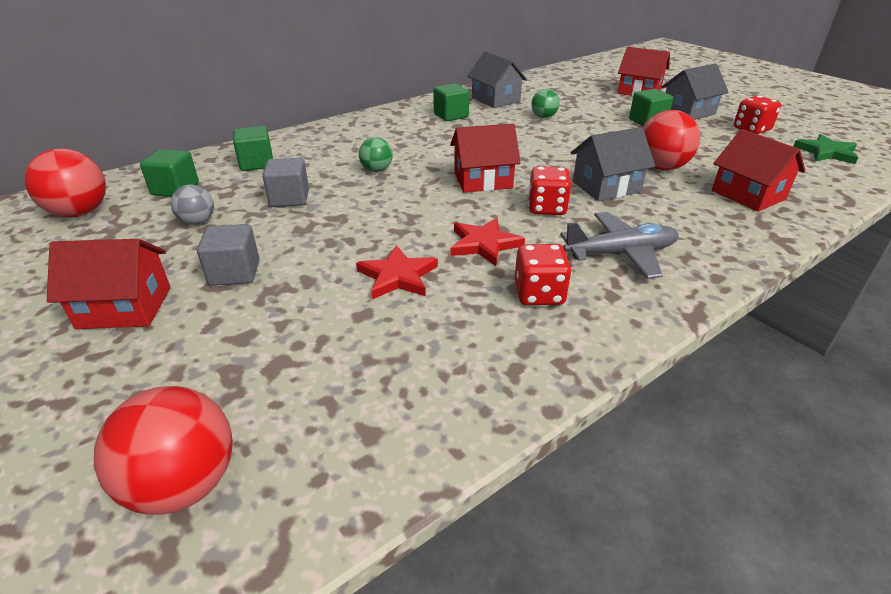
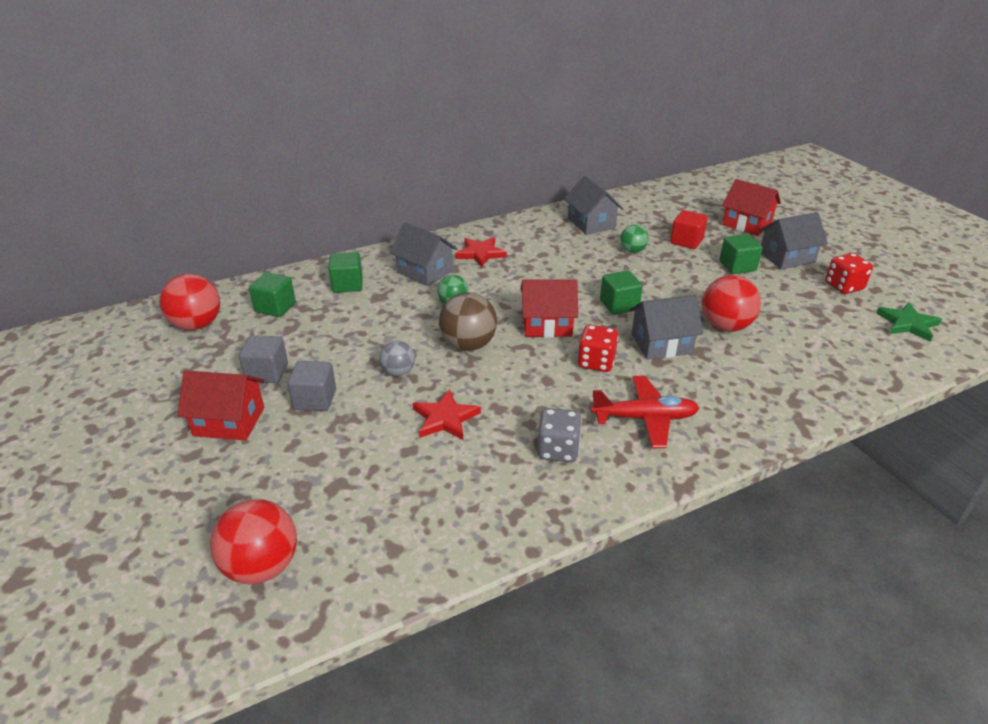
camera: 10 degrees right, 0 degrees up
(197, 221) = (291, 344): grey ball -> grey ball (398, 372)
(289, 198) = (370, 327): grey cube -> grey cube (267, 373)
(339, 147) = (425, 271): none -> grey house
(404, 205) = (468, 345): none -> brown ball
(451, 115) = (540, 241): green cube -> green cube (619, 305)
(484, 244) = (527, 395): red star -> red star (480, 254)
(539, 294) = (558, 450): red dice -> grey dice
(591, 107) = (686, 241): none -> red cube
(621, 253) = (645, 418): grey plane -> red plane
(748, 195) = (796, 368): red house -> none

